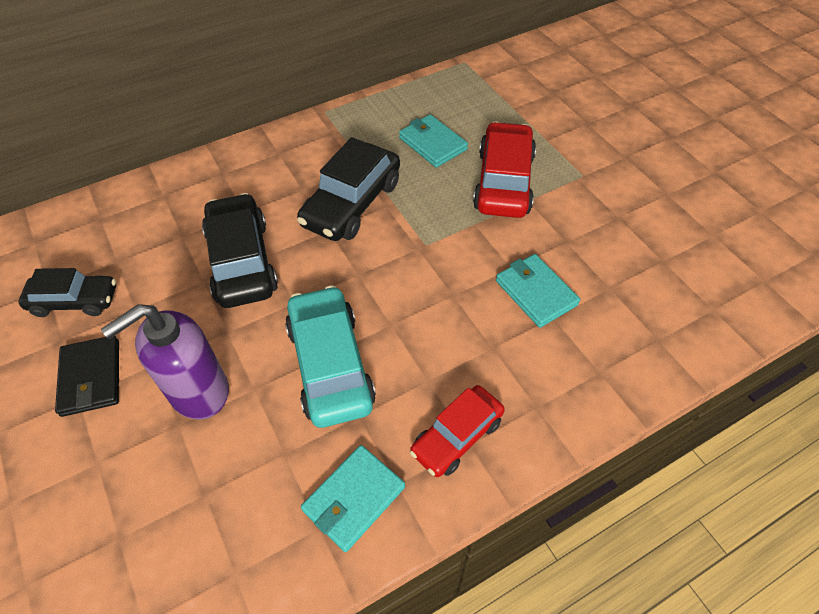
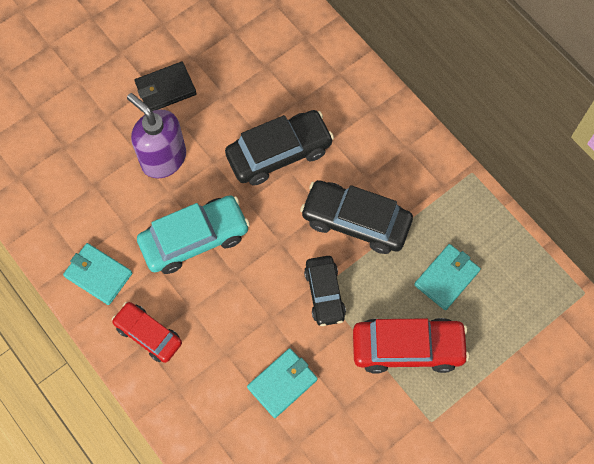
camera: 80 degrees right, 15 degrees up
(75, 301) = (225, 53): black car -> black car (324, 293)

